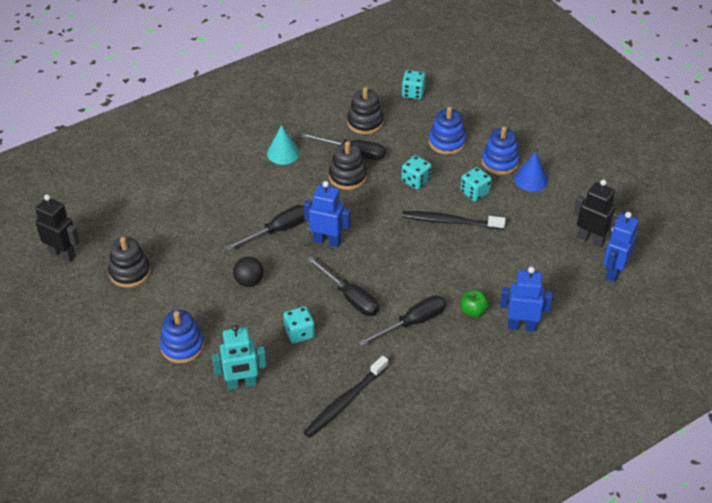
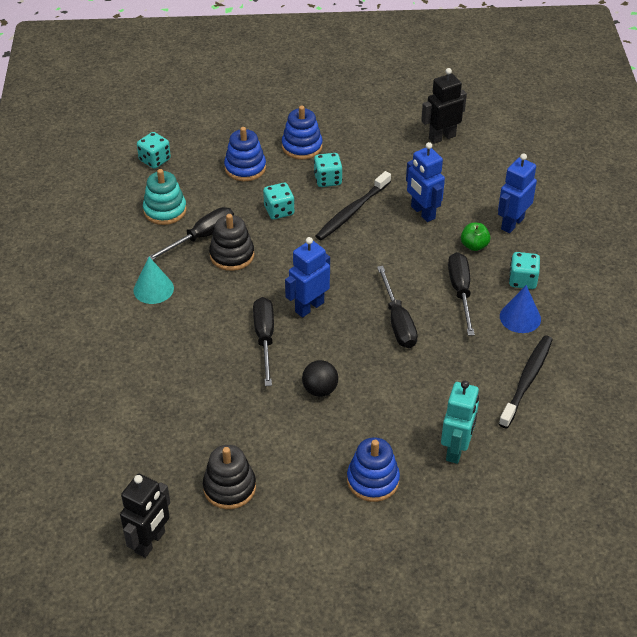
camera: 60 degrees left, 0 degrees up
(63, 254) = (150, 542): black robot -> black robot turned 150 degrees clockwise
(299, 333) = (418, 378): turquoise dice -> turquoise dice (522, 280)
(344, 402) = (527, 380): black toothbrush -> black toothbrush turned 135 degrees counterclockwise
(350, 297) = (398, 321): black screwdriver -> black screwdriver turned 90 degrees clockwise
(365, 122) = (165, 210): black stacking toy -> turquoise stacking toy
(531, 179) = (341, 138): blue cone -> blue cone (520, 317)
(613, 271) = (488, 142): blue robot -> blue robot (422, 212)

